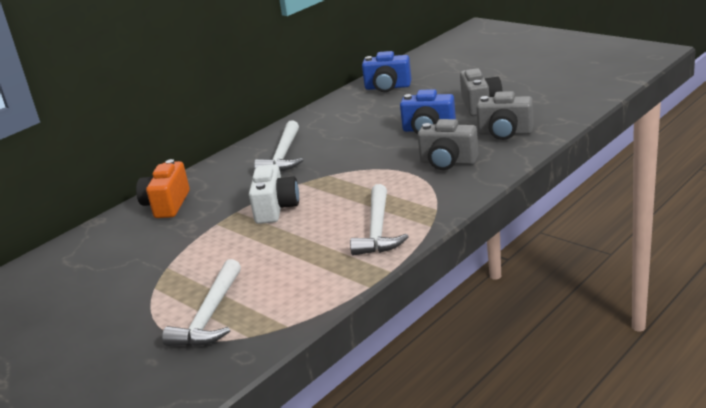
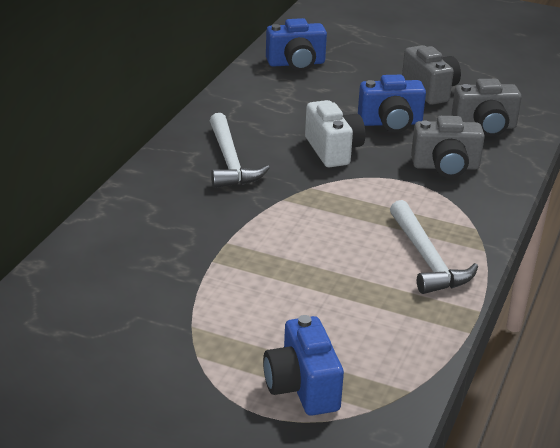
camera: 25 degrees left, 5 degrees up
(167, 205) = (120, 237): orange camera -> none
(209, 315) = (302, 387): white hammer -> blue camera
(276, 209) = (277, 236): white camera -> white camera (333, 150)

